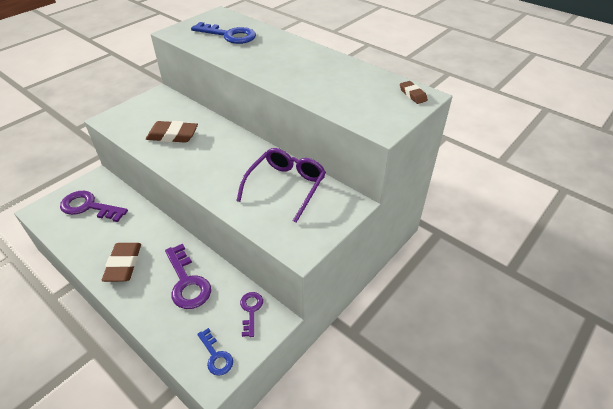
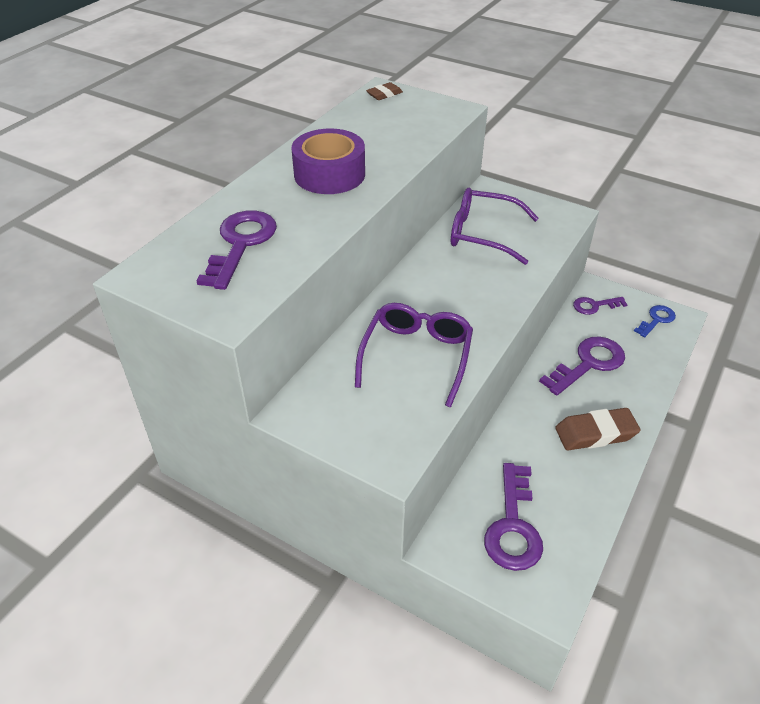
camera: 100 degrees left, 0 degrees up
(173, 136) = (416, 356): brown eraser -> purple glasses
(229, 35) = (241, 244): blue key -> purple key
(291, 63) = (329, 174): none -> purple tape

